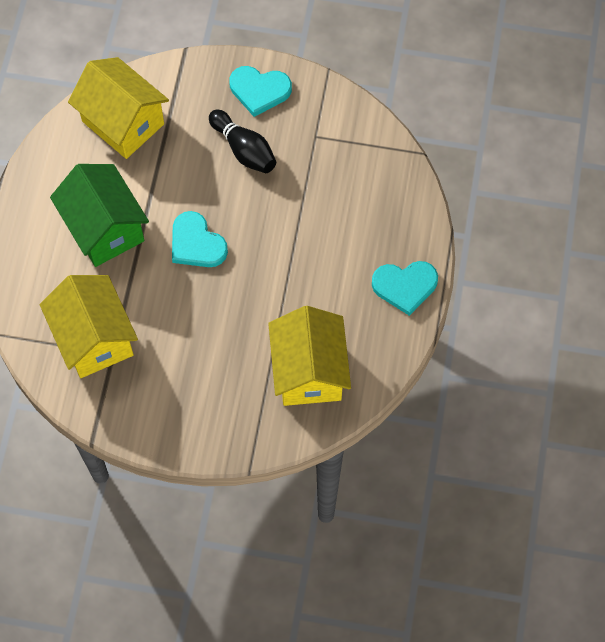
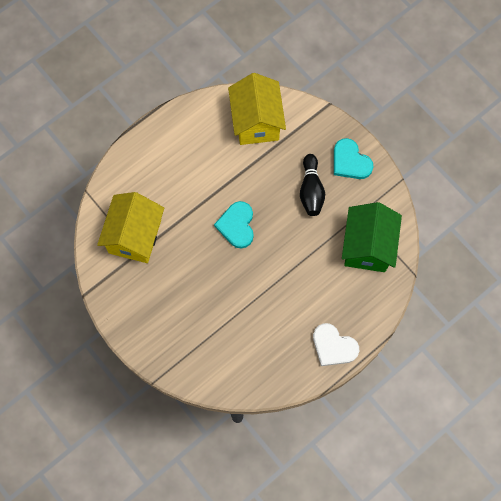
camera: 40 degrees right, 5 degrees up
(104, 229) = (194, 177): green house -> green house (367, 246)
(309, 371) = (235, 352): yellow house -> none
(405, 286) = (333, 346): turquoise heart -> white heart

